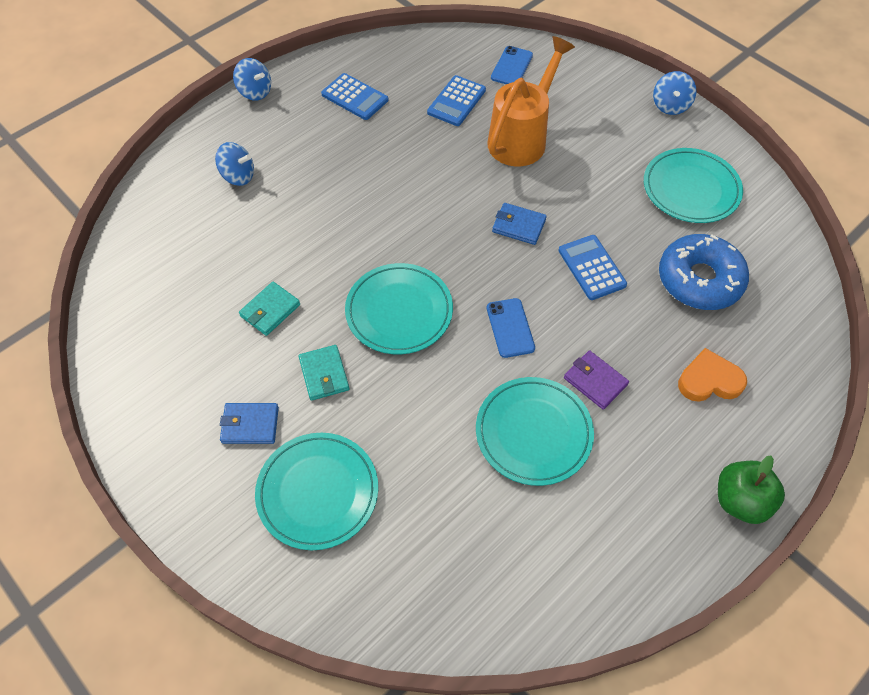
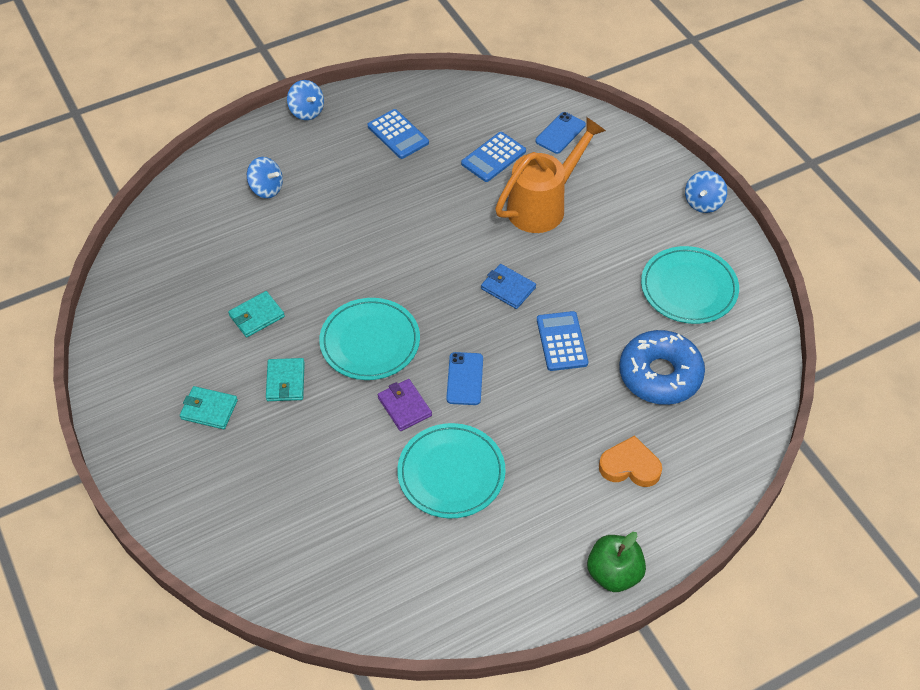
camera: 15 degrees right, 5 degrees down
(250, 425) = (209, 409): blue wallet -> turquoise wallet
(318, 492) = (248, 478): turquoise plate -> none
(595, 381) = (524, 442): purple wallet -> purple wallet (404, 406)

